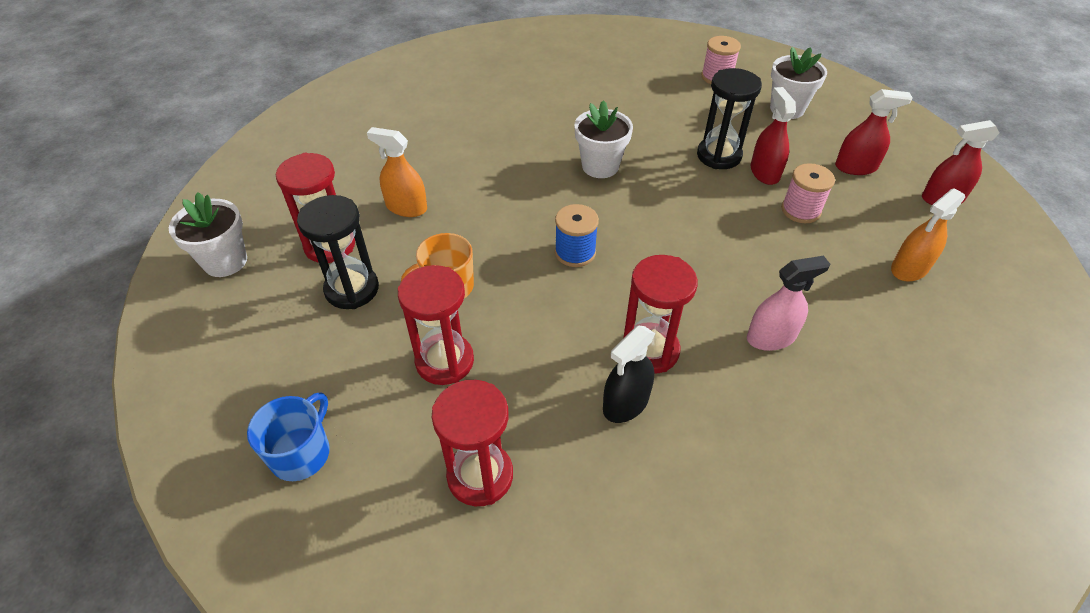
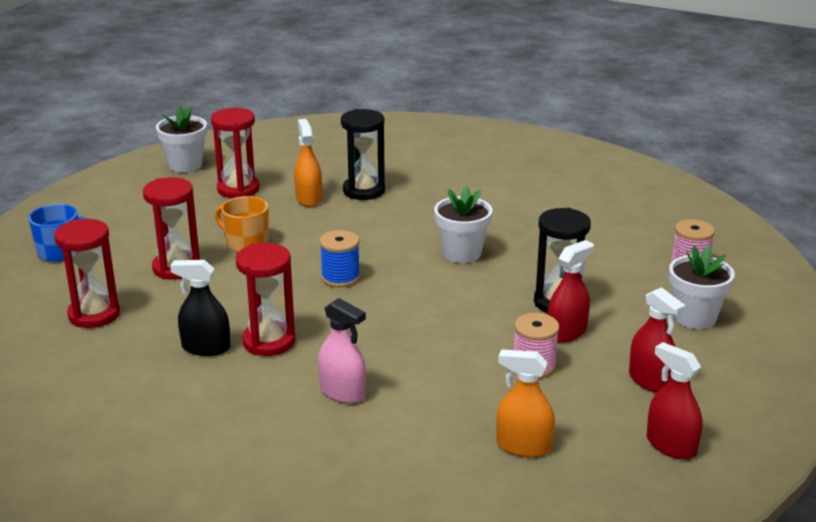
camera: 55 degrees right, 20 degrees down
(352, 289) = (206, 213): black hourglass -> black hourglass (364, 191)

